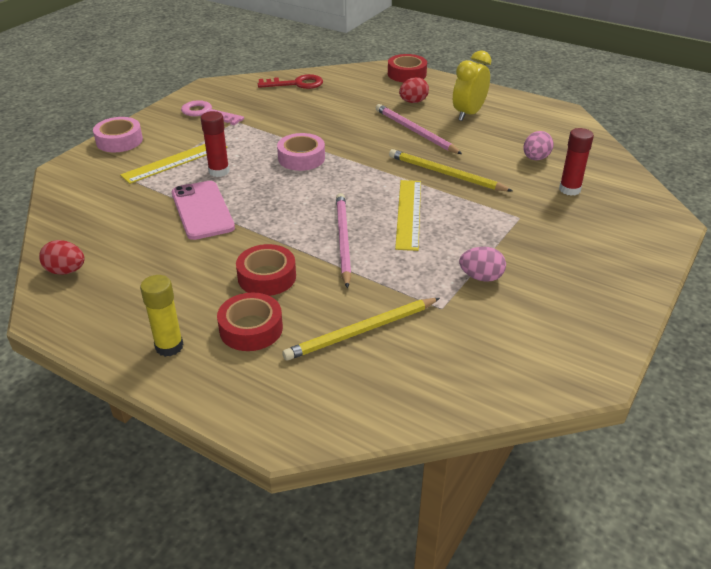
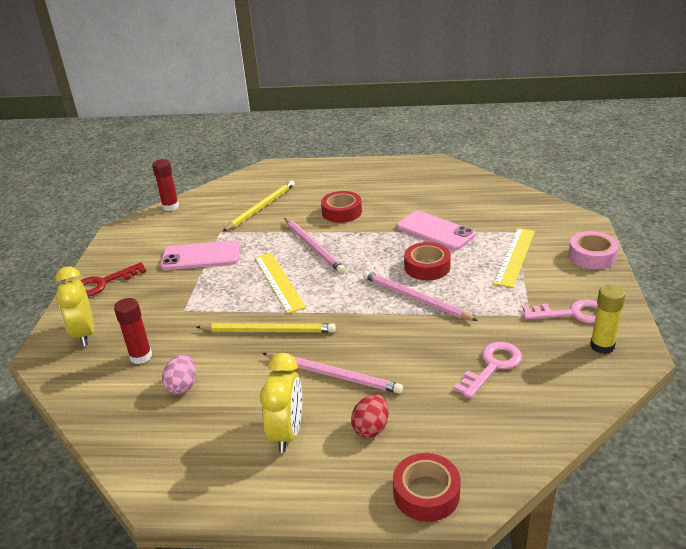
camera: 155 degrees right, 5 degrees down
(66, 271) = (461, 177): red egg -> none
(169, 346) = (357, 172): yellow glue stick -> yellow glue stick (602, 346)
(219, 171) = (467, 261): red glue stick -> red glue stick (170, 206)
(251, 328) = (323, 190): red tape -> red tape (427, 267)
(296, 84) = (546, 401): red key -> red key (103, 283)
(301, 158) = (415, 298): pink tape -> pink pencil
(304, 105) = (492, 366): none -> pink key
(481, 277) = (201, 256): pink egg -> pink phone
(629, 228) = (84, 334): none -> yellow clock

